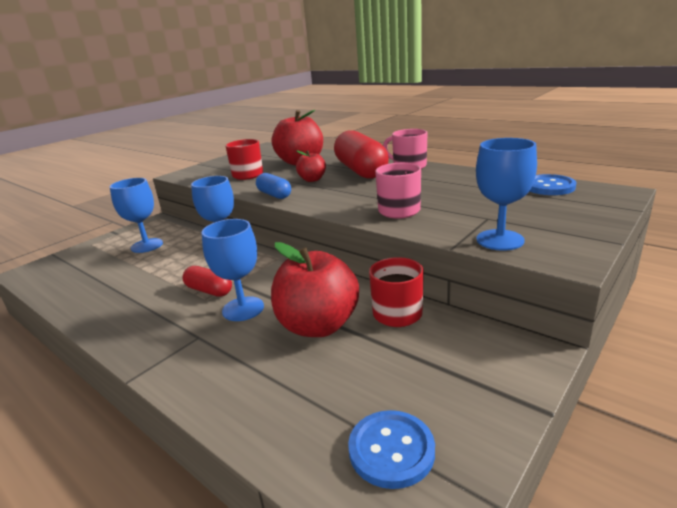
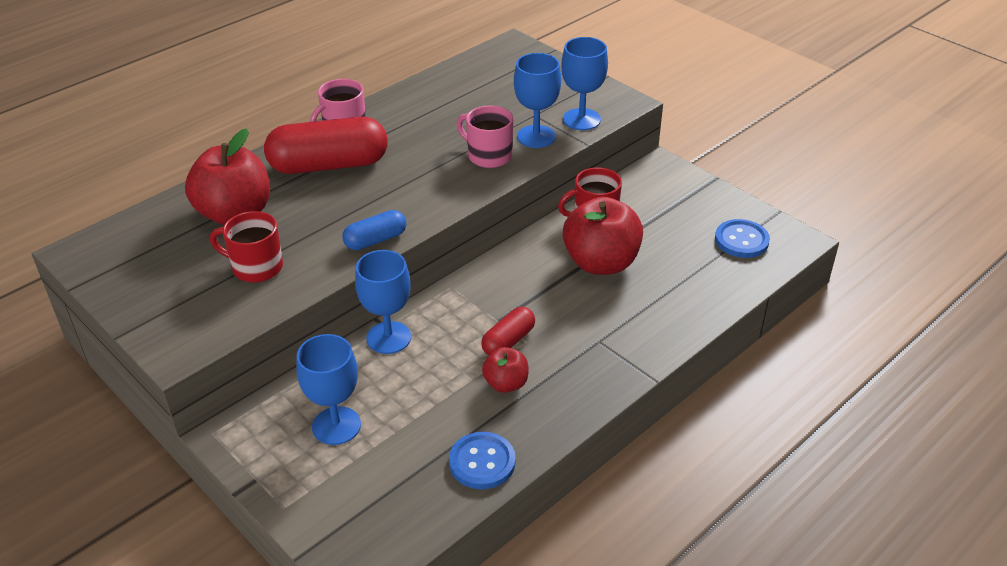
camera: 85 degrees left, 15 degrees up
(243, 309) = (557, 312): blue goblet -> blue goblet (536, 136)
(312, 180) = (335, 206): red apple -> red apple (506, 384)
(549, 187) = (478, 68): blue button -> blue button (482, 462)

